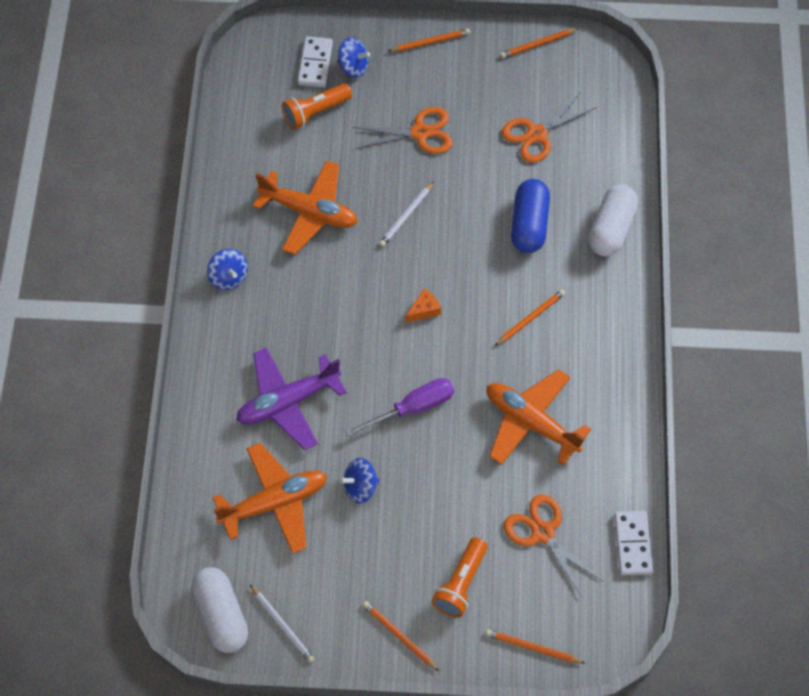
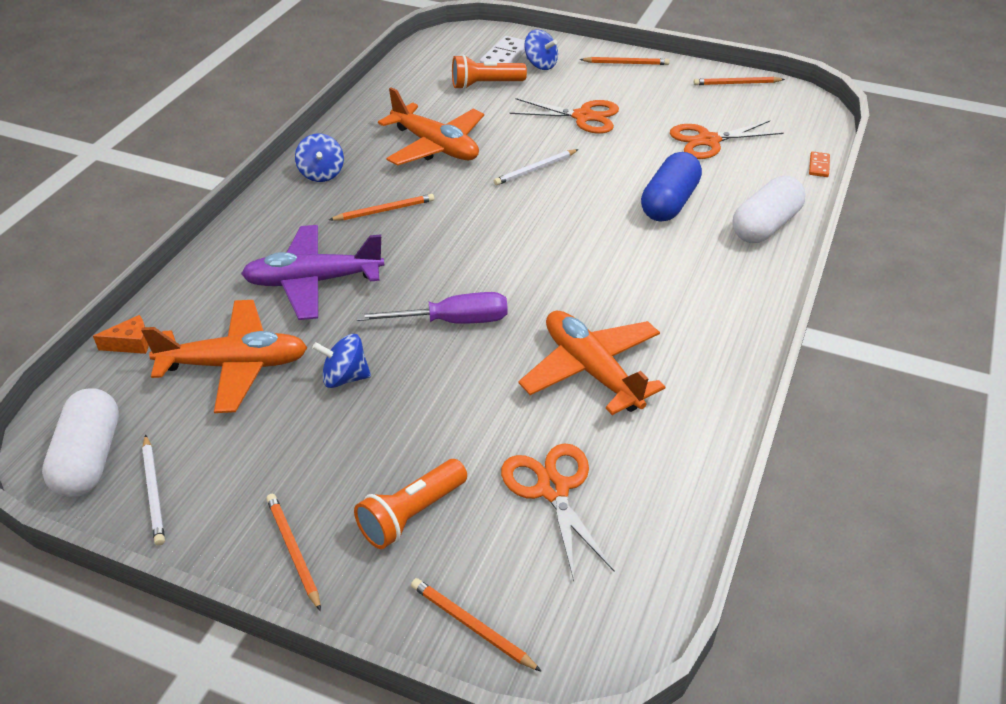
camera: 20 degrees right, 20 degrees down
(424, 310) = (514, 243): orange cheese -> orange cheese (131, 343)
(530, 318) = (635, 277): orange pencil -> orange pencil (384, 210)
(633, 544) = (677, 539): white domino -> none
(634, 141) = (818, 166): none -> orange domino

